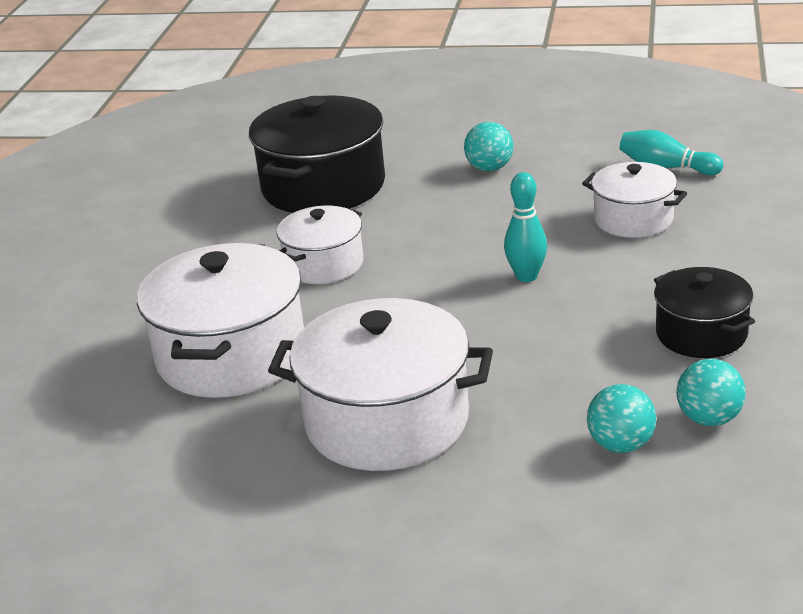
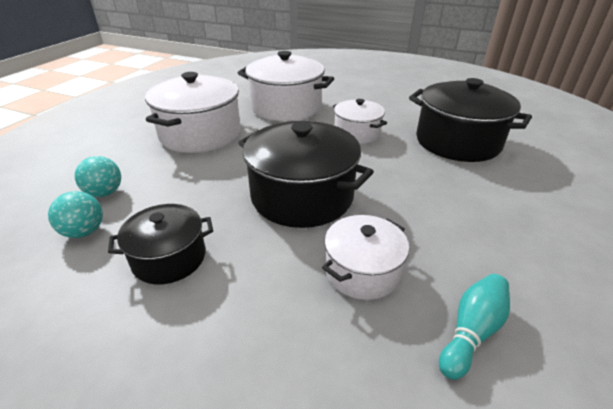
camera: 100 degrees right, 5 degrees up
(489, 168) = (479, 210): turquoise ball -> none
(526, 276) = (302, 196): turquoise bowling pin -> black pot

